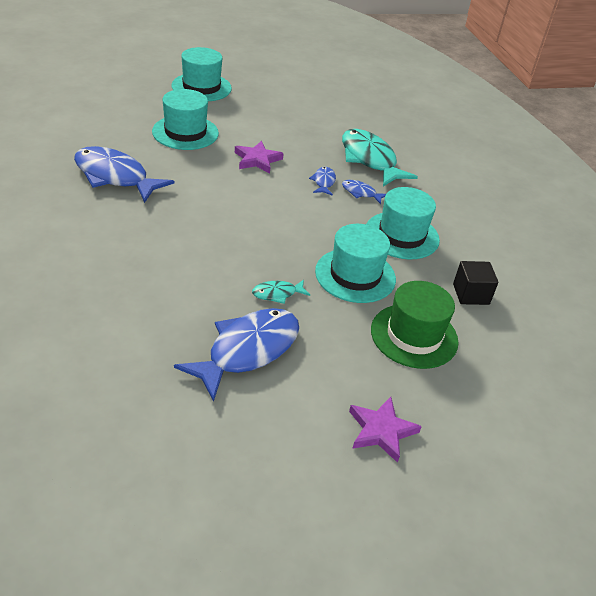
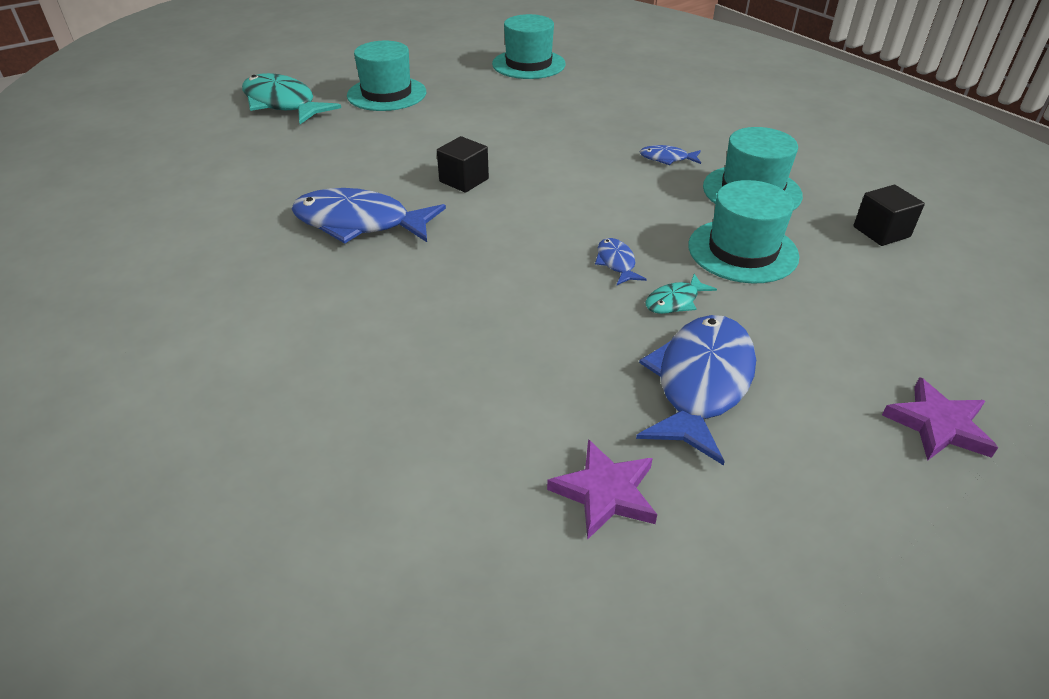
camera: 15 degrees left, 0 degrees up
(185, 132) = (408, 148): turquoise hat -> turquoise hat (528, 64)
(205, 167) = (464, 180): none -> black cube
(257, 160) = (520, 155): purple star -> purple star (605, 492)
(323, 182) = (616, 158): blue fish -> blue fish (616, 263)
(370, 159) = (645, 121): turquoise fish -> turquoise fish (283, 104)
(414, 335) = (867, 298): green hat -> none

